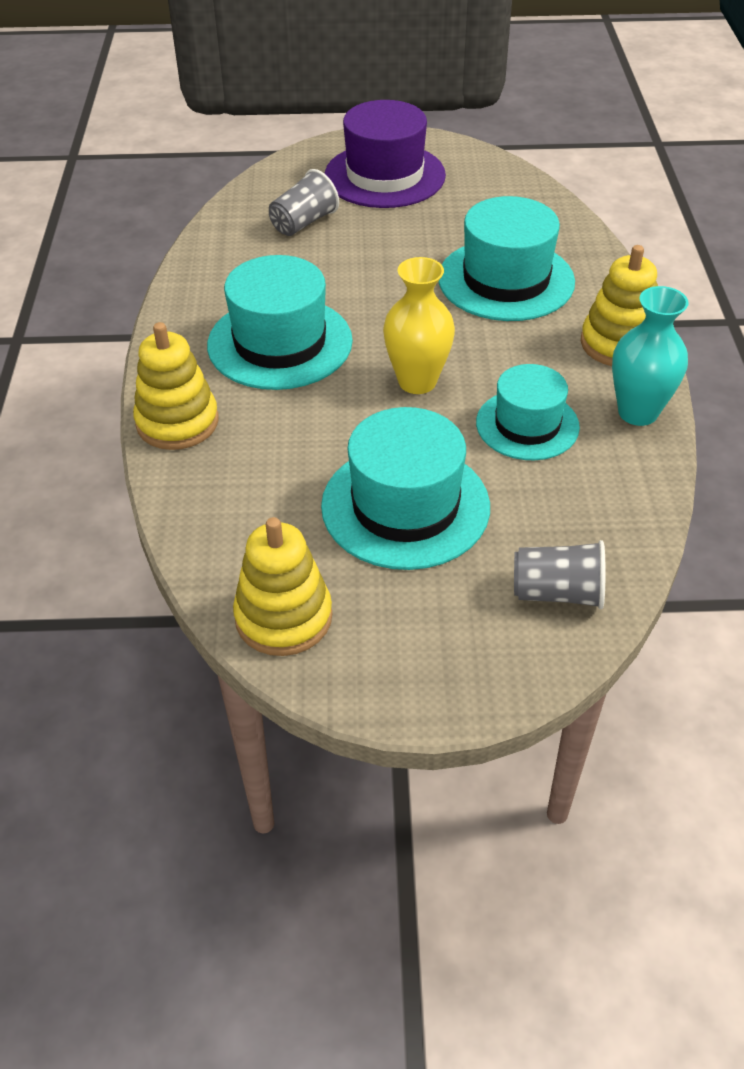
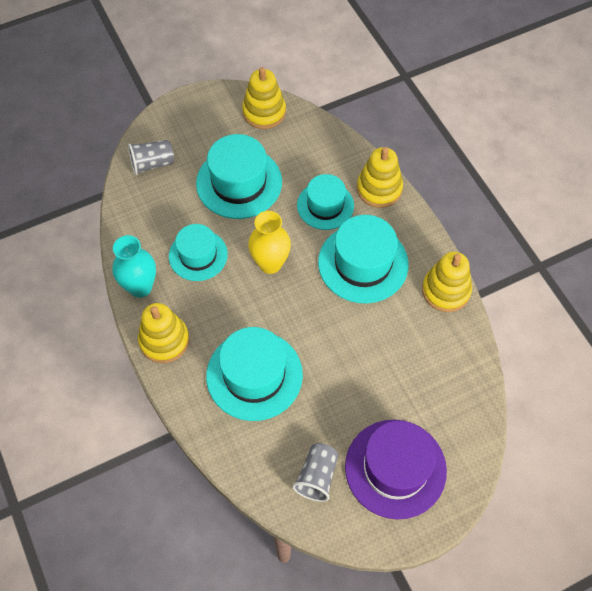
camera: 155 degrees right, 15 degrees up
(194, 285) = (446, 290): none -> yellow stacking toy
(281, 427) = (325, 205): none -> turquoise hat
(303, 223) = (419, 382): grey cup -> grey cup (317, 476)

